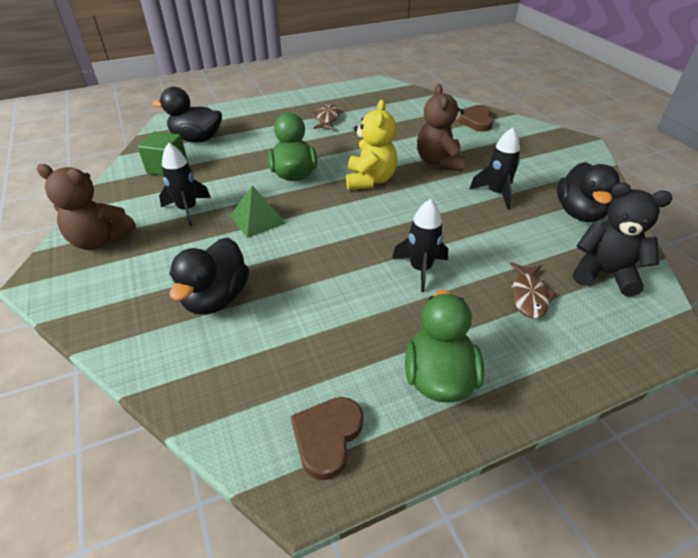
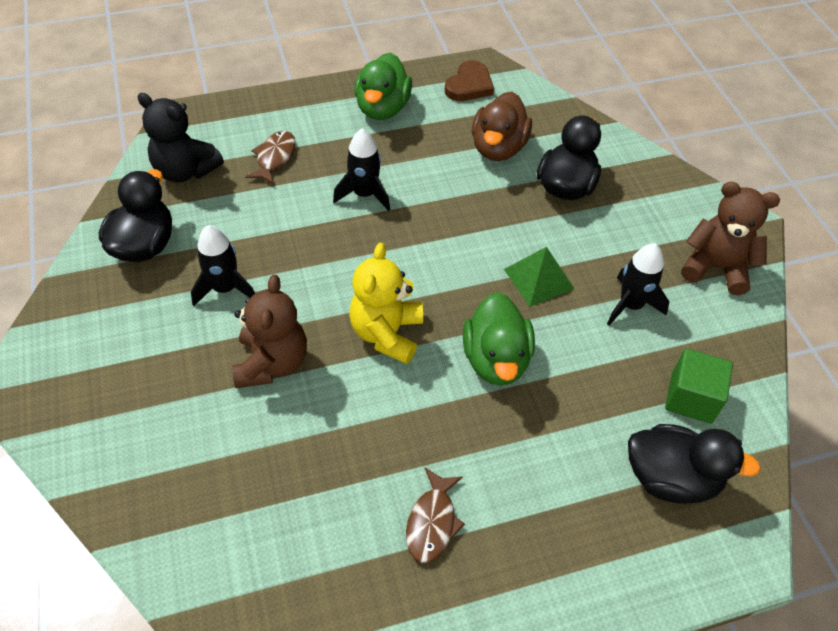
camera: 175 degrees left, 10 degrees up
(287, 335) = (498, 148): none -> brown duck
(476, 121) = (147, 479): brown heart -> none

